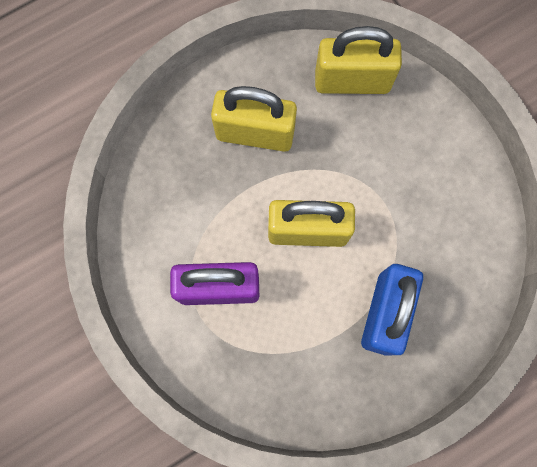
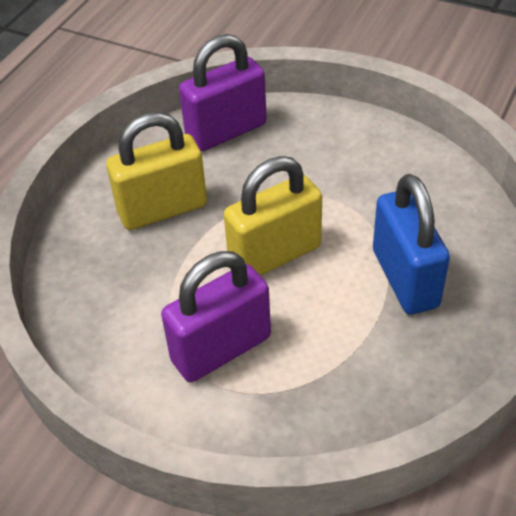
camera: 30 degrees left, 30 degrees down
(352, 81) = (226, 131): yellow padlock -> purple padlock

